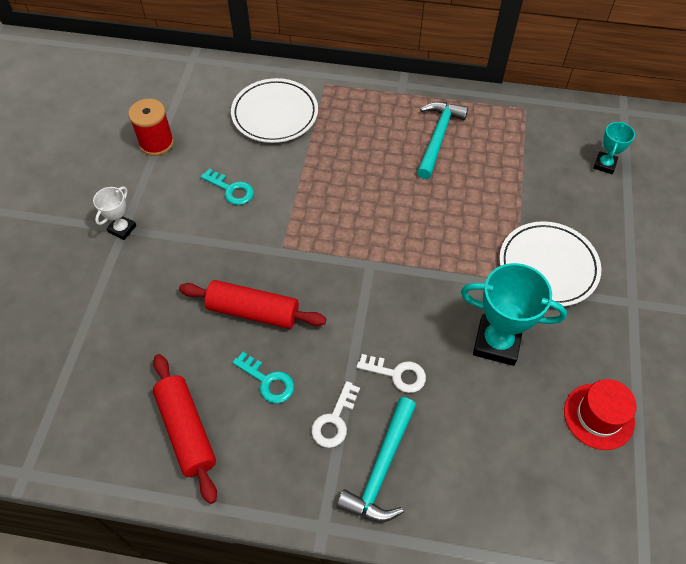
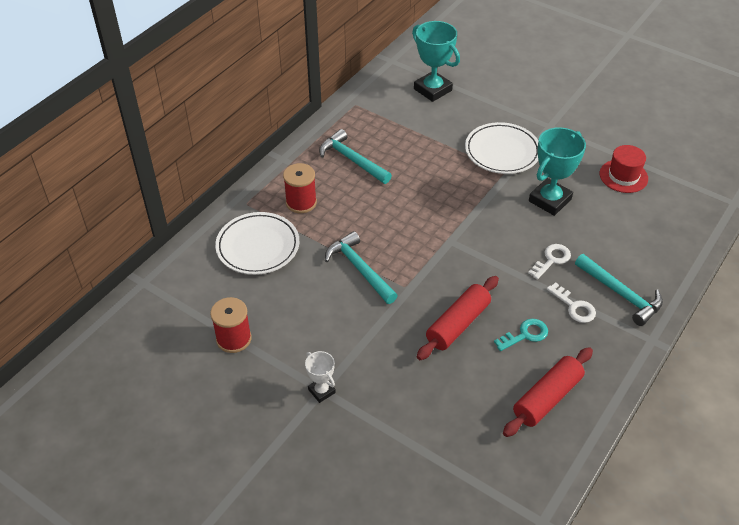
camera: 65 degrees left, 10 degrees down
(187, 430) = (547, 398): red rolling pin -> red rolling pin turned 45 degrees counterclockwise
(231, 190) = (324, 301): turquoise key -> none
(287, 201) = (359, 269): none -> turquoise hammer
(351, 122) = (301, 202): none -> red spool
(604, 164) = (432, 90): turquoise trophy -> turquoise trophy, size x1.87

